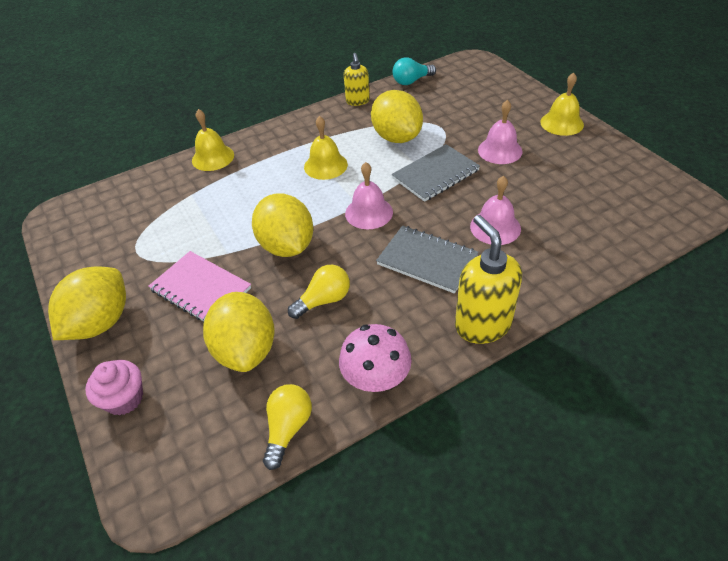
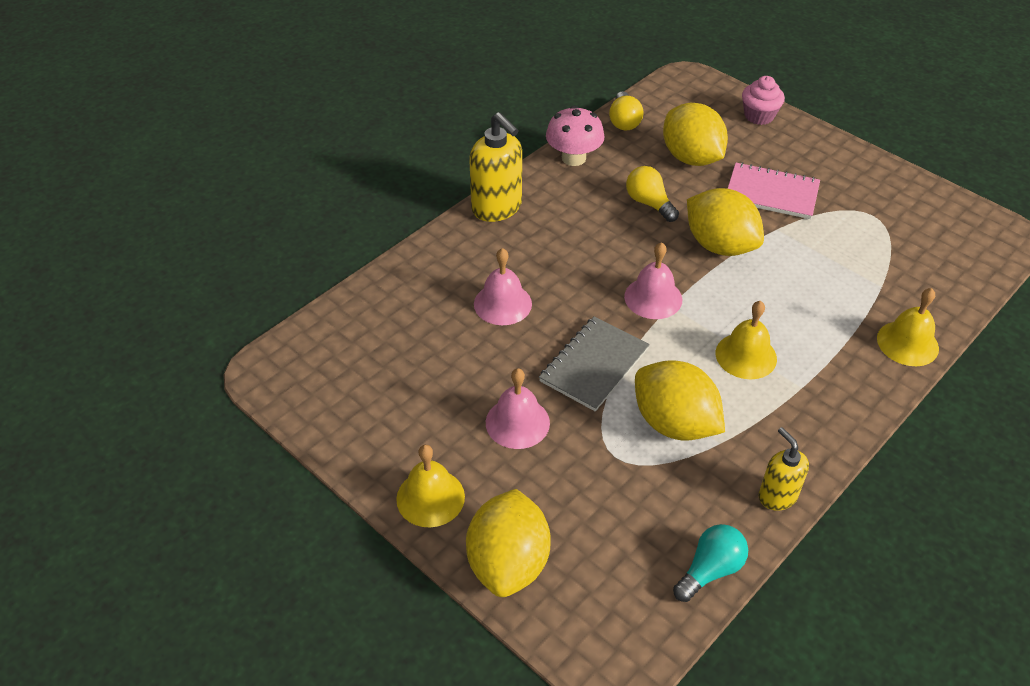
camera: 160 degrees right, 0 degrees up
(100, 322) = (834, 155): yellow lemon -> yellow lemon (508, 563)
(324, 300) = (649, 203): yellow light bulb -> yellow light bulb turned 105 degrees clockwise
(427, 260) = (566, 255): grey notebook -> none

